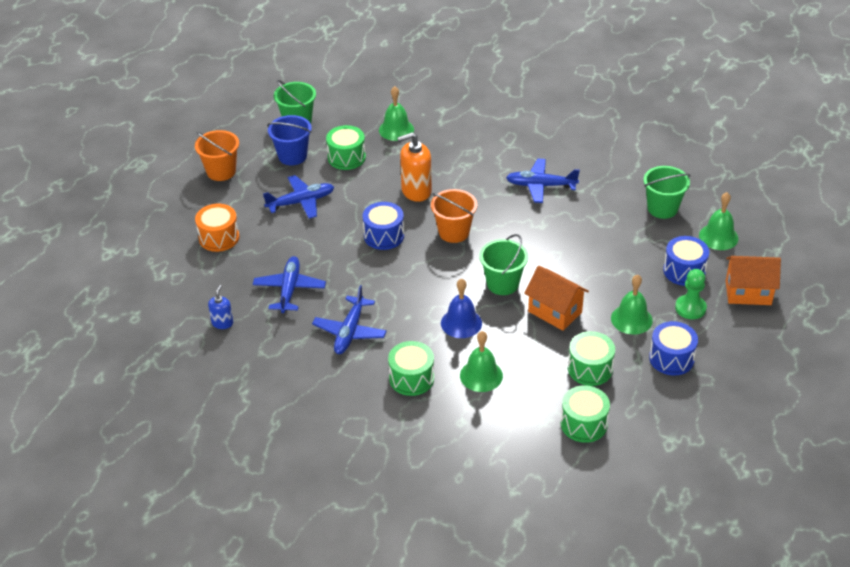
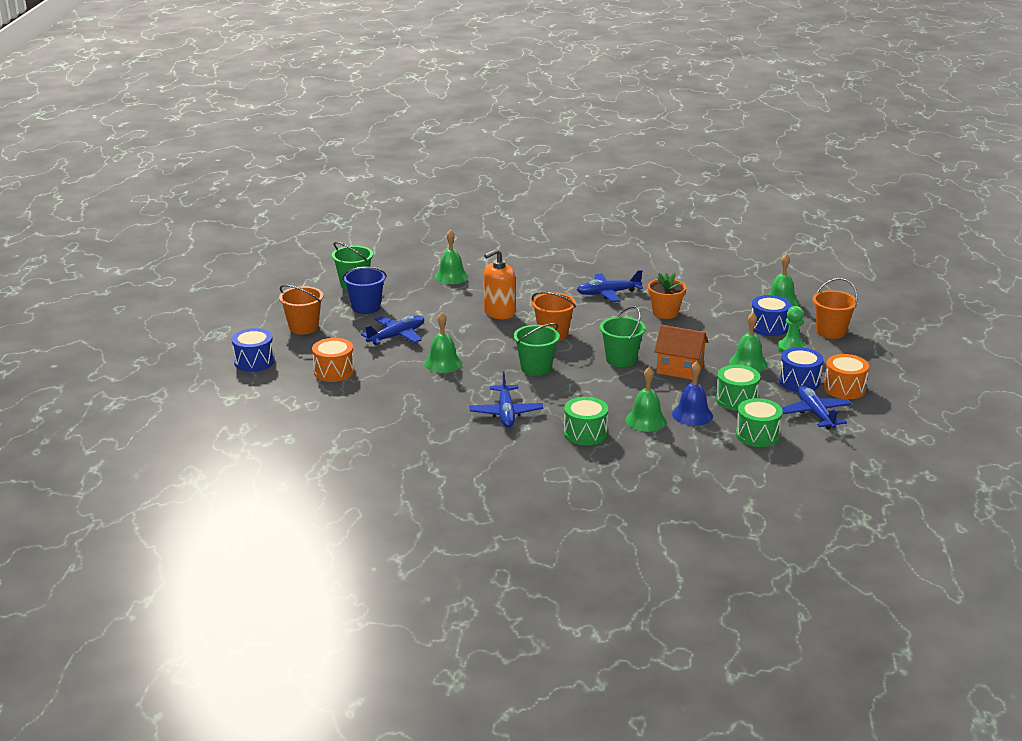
camera: 20 degrees left, 15 degrees down
(222, 323) = (380, 428): blue soap dispenser -> none
(289, 289) = (428, 395): blue plane -> blue plane (815, 414)
(325, 249) = (443, 363): none -> green bell
(346, 157) = (418, 301): green drum -> none
(384, 236) = (491, 346): blue drum -> blue drum (254, 361)
(461, 323) = (603, 390): blue bell -> blue bell (692, 415)
(585, 226) = (665, 313): none -> orange flower pot
(662, 208) = (722, 292): green bucket -> green bucket (536, 368)
(714, 380) = (844, 388): none -> orange drum
(748, 293) = (831, 331): orange house -> orange bucket

